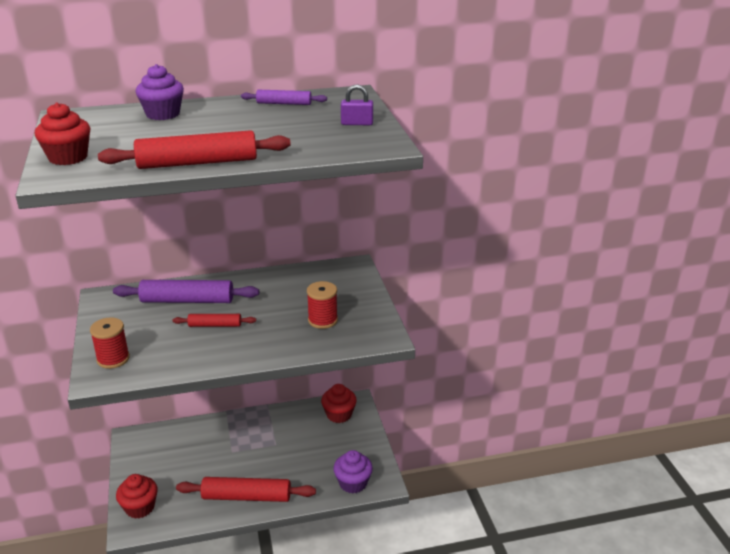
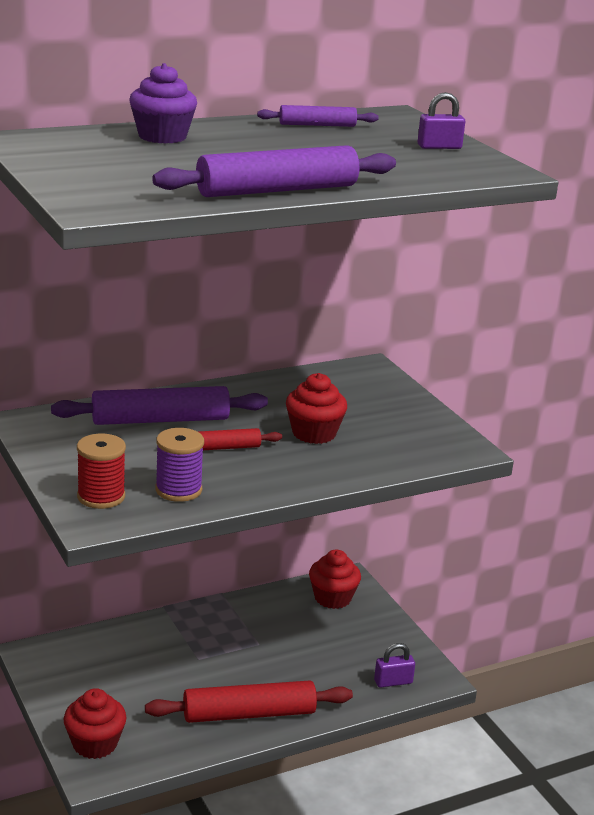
camera: 15 degrees left, 5 degrees down
(68, 157) = (87, 186): red cupcake -> red cupcake (314, 433)
(166, 357) = (178, 490): none -> purple spool
(197, 163) = (277, 190): red rolling pin -> purple rolling pin
(322, 320) = (369, 434): red spool -> none
(353, 483) = (393, 682): purple cupcake -> purple padlock

